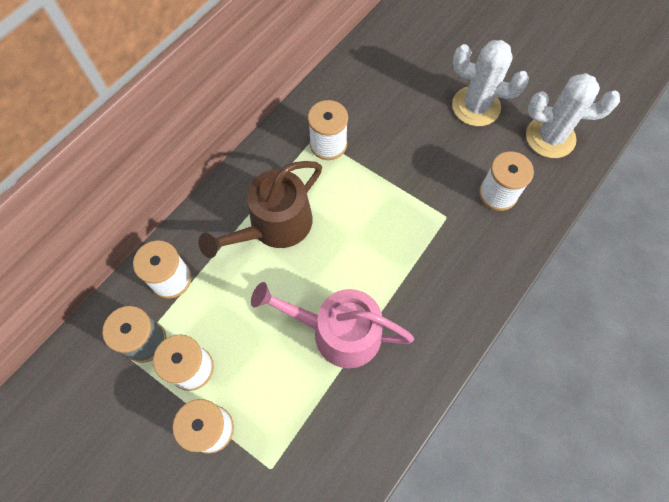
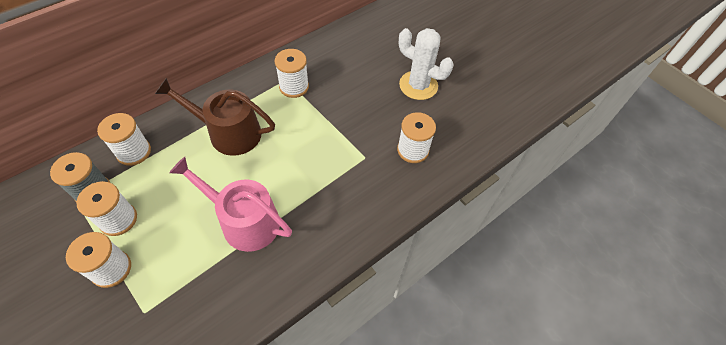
camera: 10 degrees right, 10 degrees down
(274, 225) = (228, 133): brown watering can -> brown watering can turned 45 degrees clockwise
(550, 137) = (470, 119): white cactus -> none

